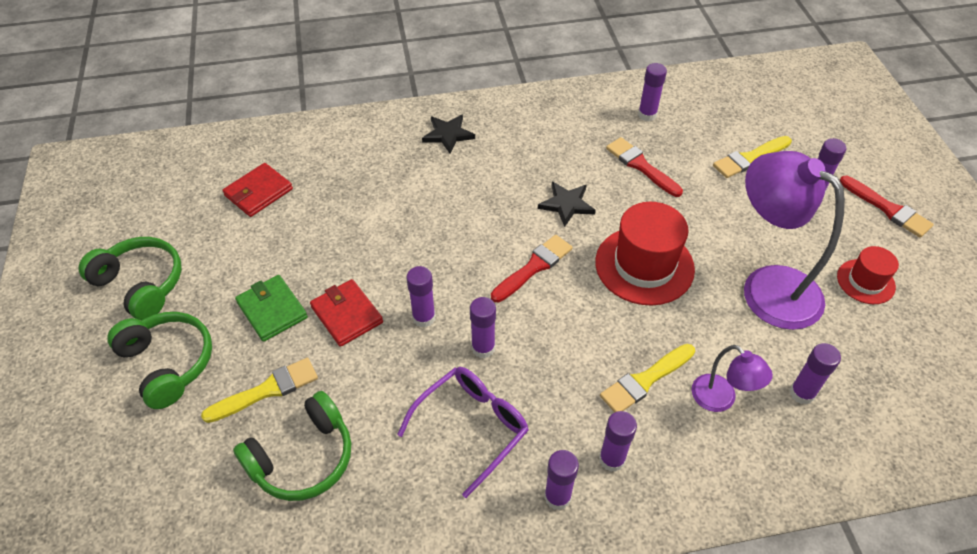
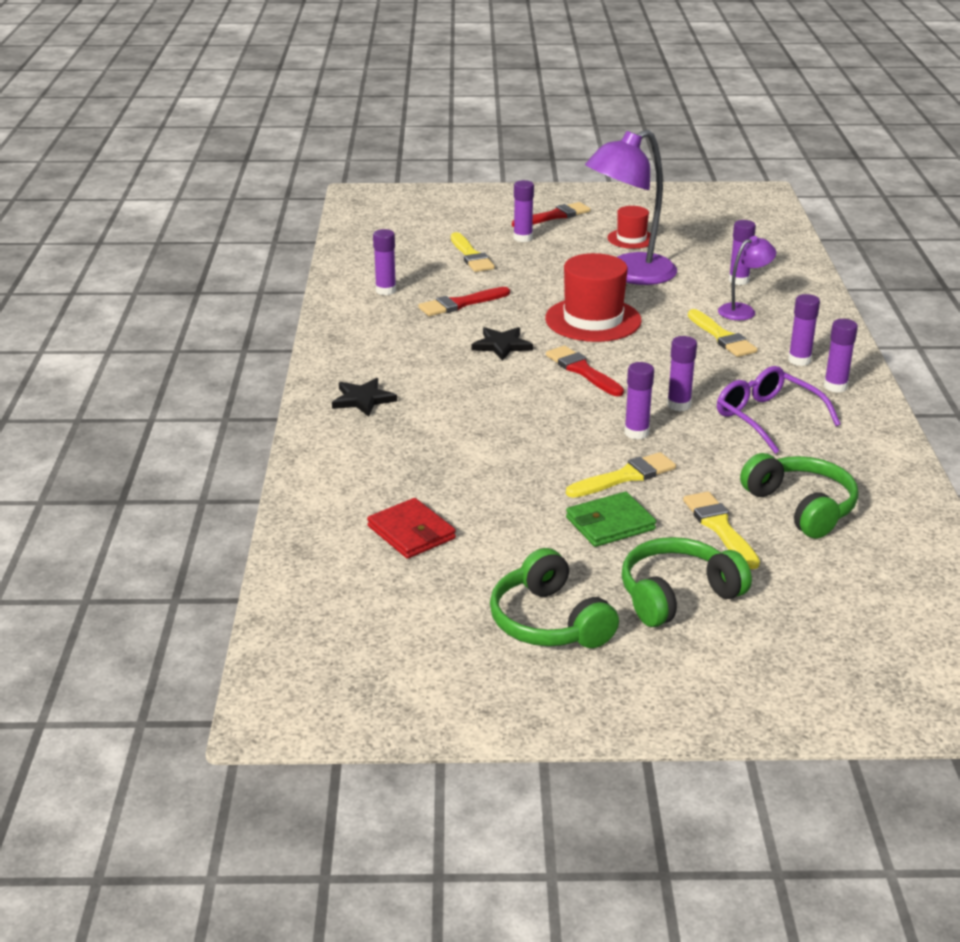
camera: 80 degrees left, 20 degrees down
(141, 284) = (549, 622): green headphones -> green headphones turned 75 degrees counterclockwise
(347, 315) = (625, 476): red wallet -> yellow brush

